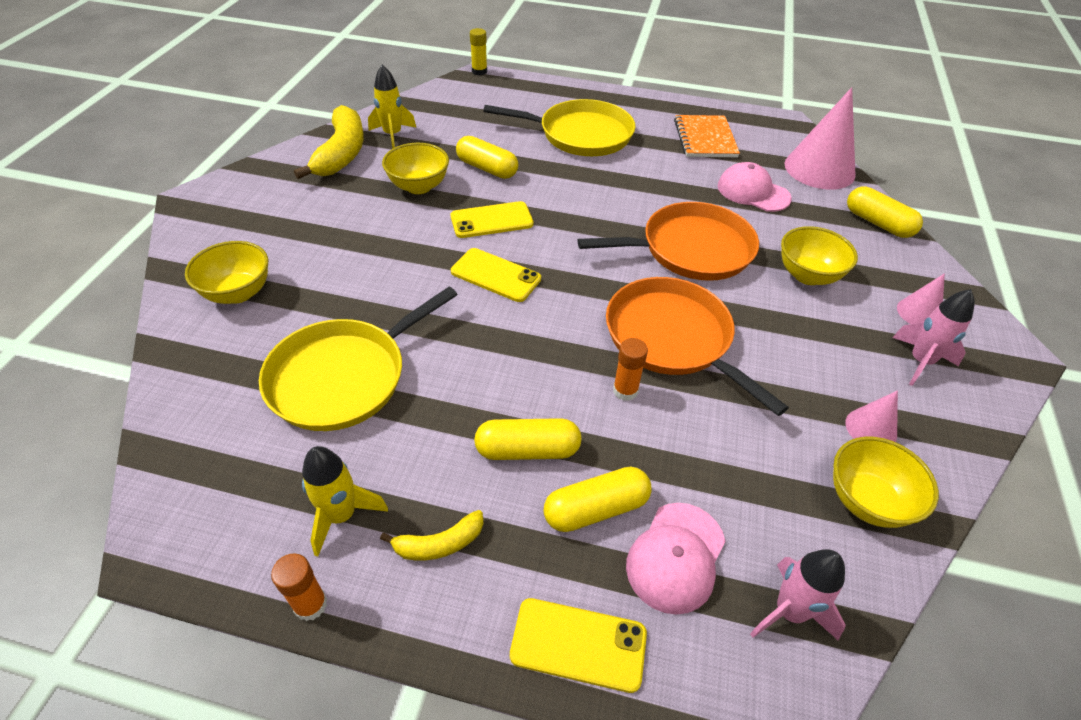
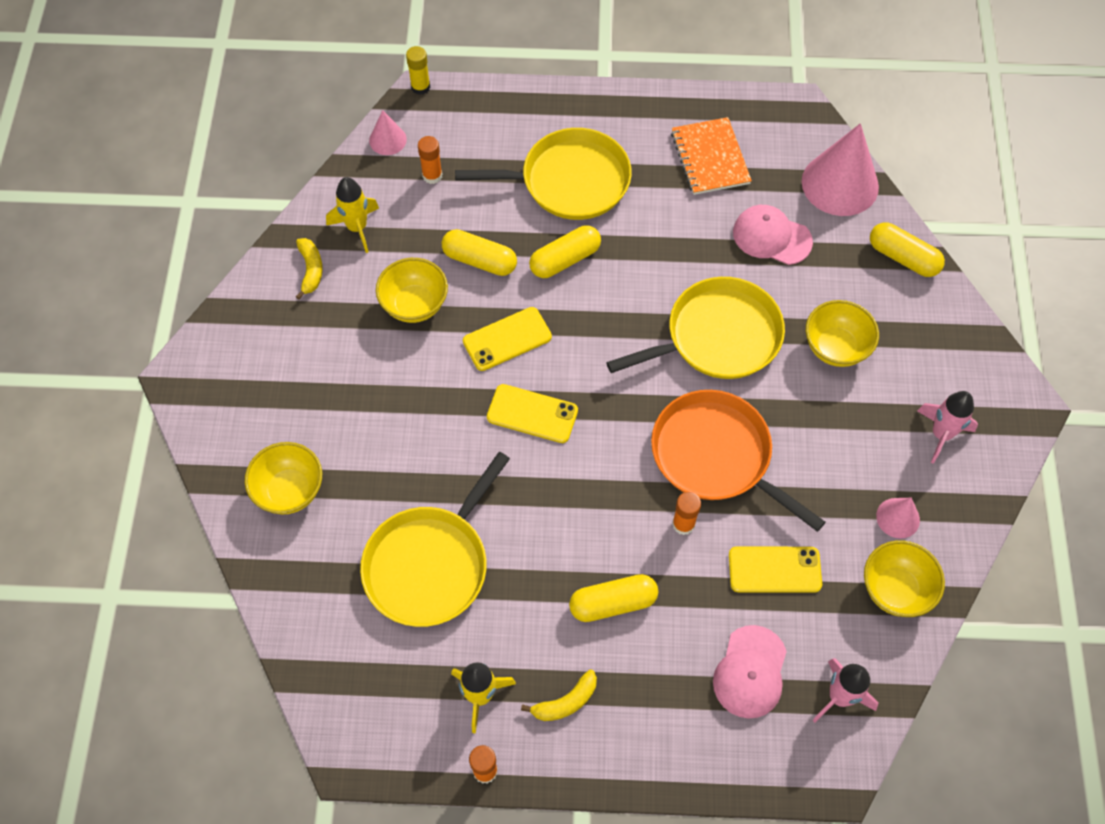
camera: 10 degrees left, 15 degrees up
(341, 153) = (311, 270): yellow banana -> yellow banana, size x0.51
(468, 116) = (432, 175): none -> orange glue stick
(578, 644) = (690, 756): yellow phone -> yellow phone (774, 570)
(596, 509) = (681, 645): yellow capsule -> yellow capsule (565, 259)
(690, 249) = (717, 337): orange pan -> yellow pan
(919, 313) = (941, 374): pink cone -> pink cone (387, 140)

